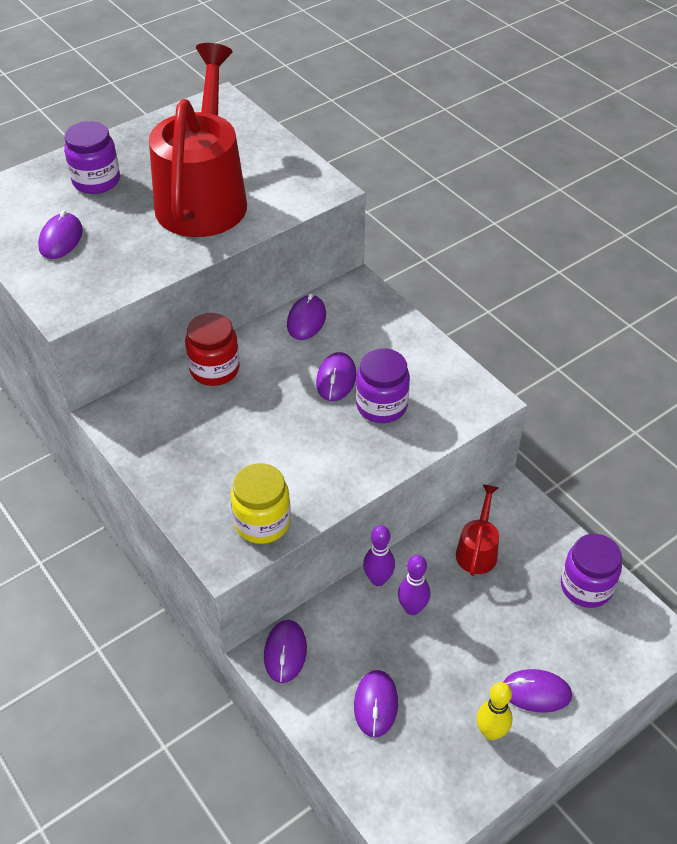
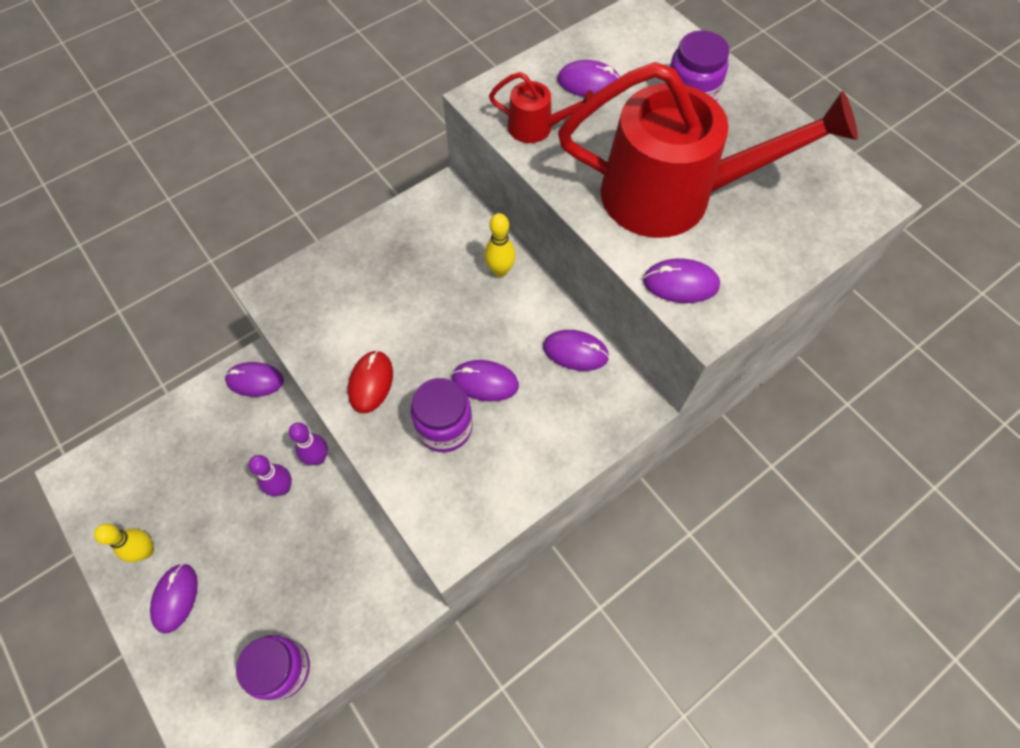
camera: 90 degrees right, 15 degrees up
(214, 369) = (500, 270): red jar -> yellow bowling pin
(262, 522) = (305, 320): yellow jar -> none
(336, 462) = (371, 383): none -> red mouse
(375, 704) = (193, 453): purple mouse -> purple mouse (680, 283)
(478, 549) = (341, 556): red watering can -> red watering can (537, 128)

